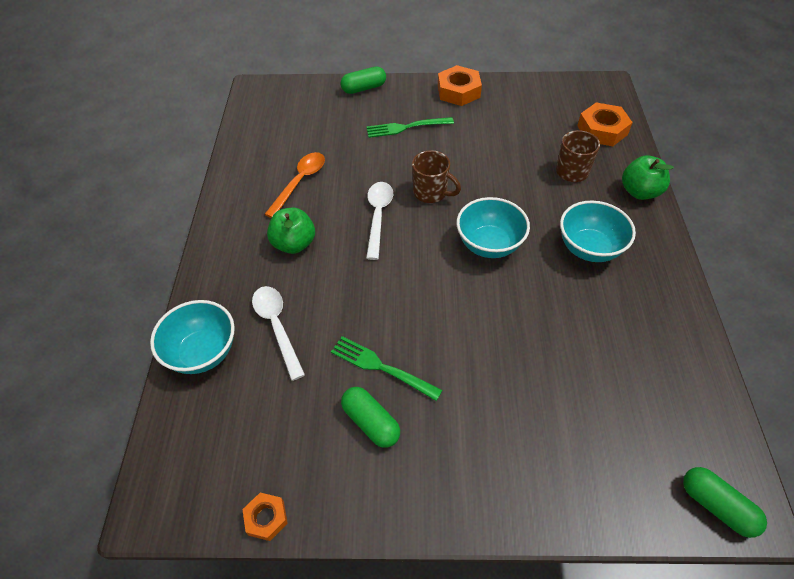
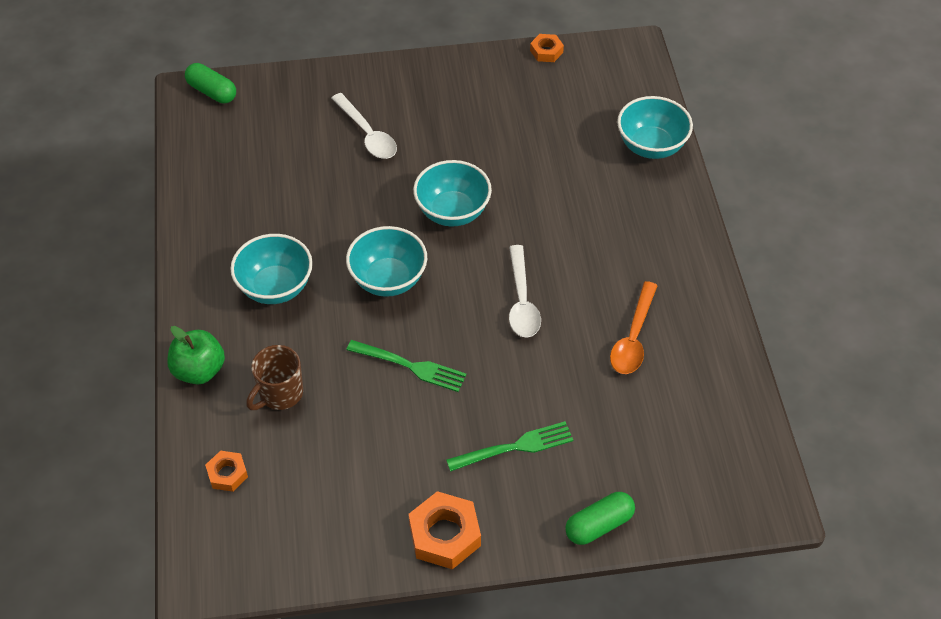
camera: 170 degrees right, 0 degrees up
(277, 327) = (591, 174): white spoon -> white spoon (367, 134)
(294, 244) = (608, 257): green apple -> none
(371, 422) = (483, 113): green capsule -> none
(381, 367) = (483, 152): green fork -> green fork (410, 366)
(424, 301) = (452, 212): none -> turquoise bowl
(431, 193) = (463, 340): brown mug -> none
(602, 130) = (227, 474): orange nut -> orange nut, size x0.57

